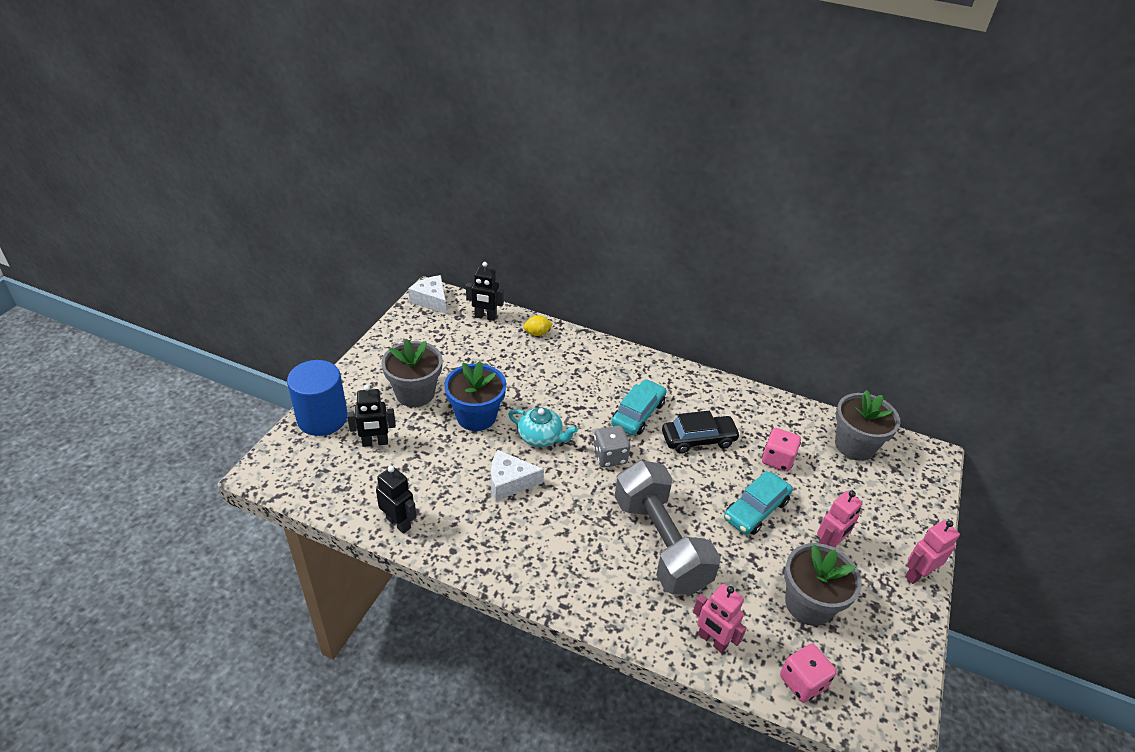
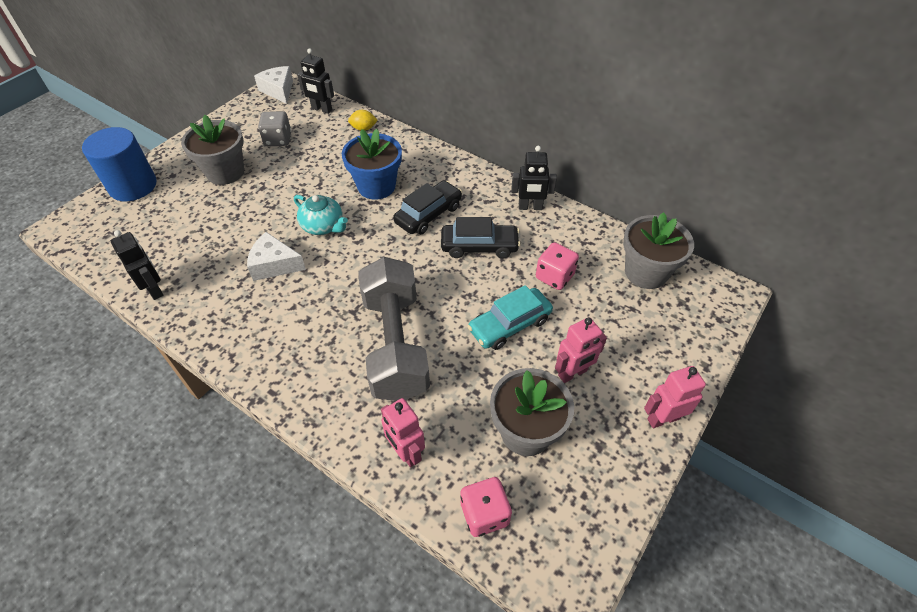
camera: 15 degrees right, 10 degrees up
(375, 442) = (168, 213): black robot -> black robot (530, 207)
(476, 416) = (271, 199): blue flower pot -> blue flower pot (376, 186)
(609, 456) = (382, 252): grey dice -> grey dice (278, 140)
(638, 414) = (428, 214): turquoise car -> black car

